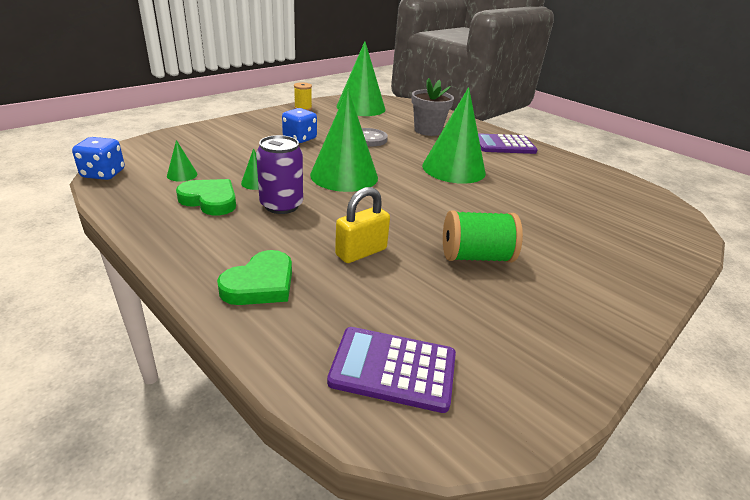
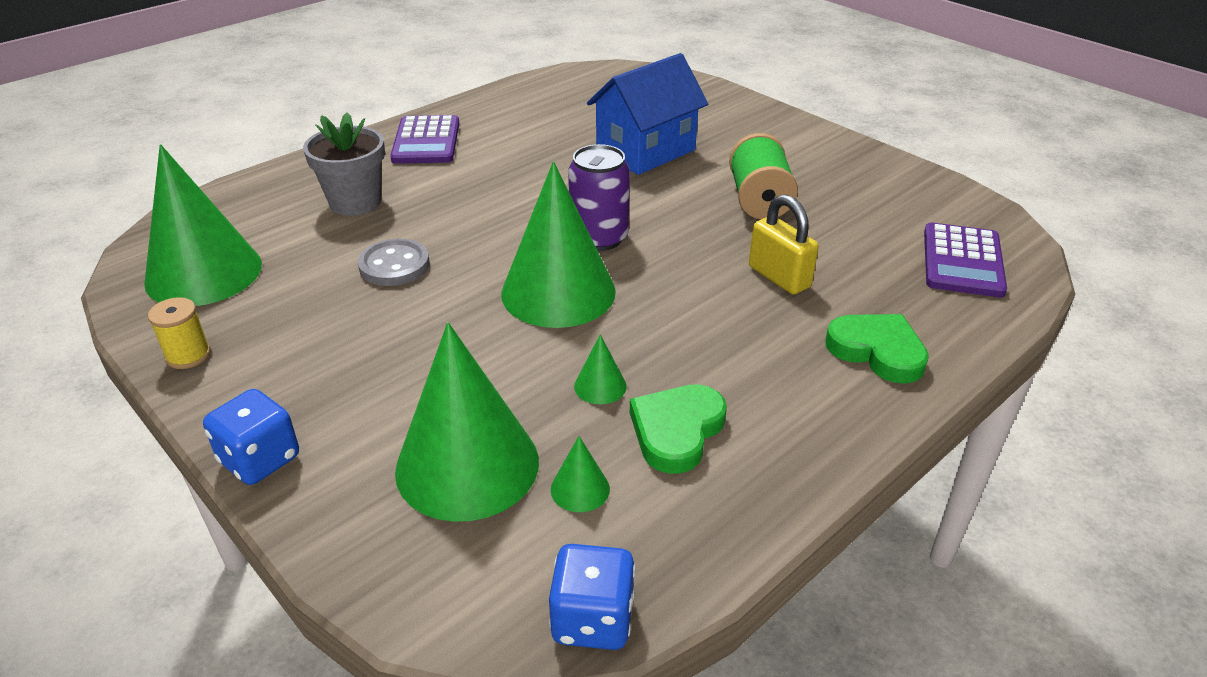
camera: 85 degrees left, 5 degrees up
(281, 205) = (675, 350): purple can -> purple can (599, 238)
(300, 138) = (387, 349): blue dice -> blue dice (260, 459)
(453, 169) = (521, 192): green cone -> green cone (467, 465)
(534, 213) = (646, 151): none -> blue house

